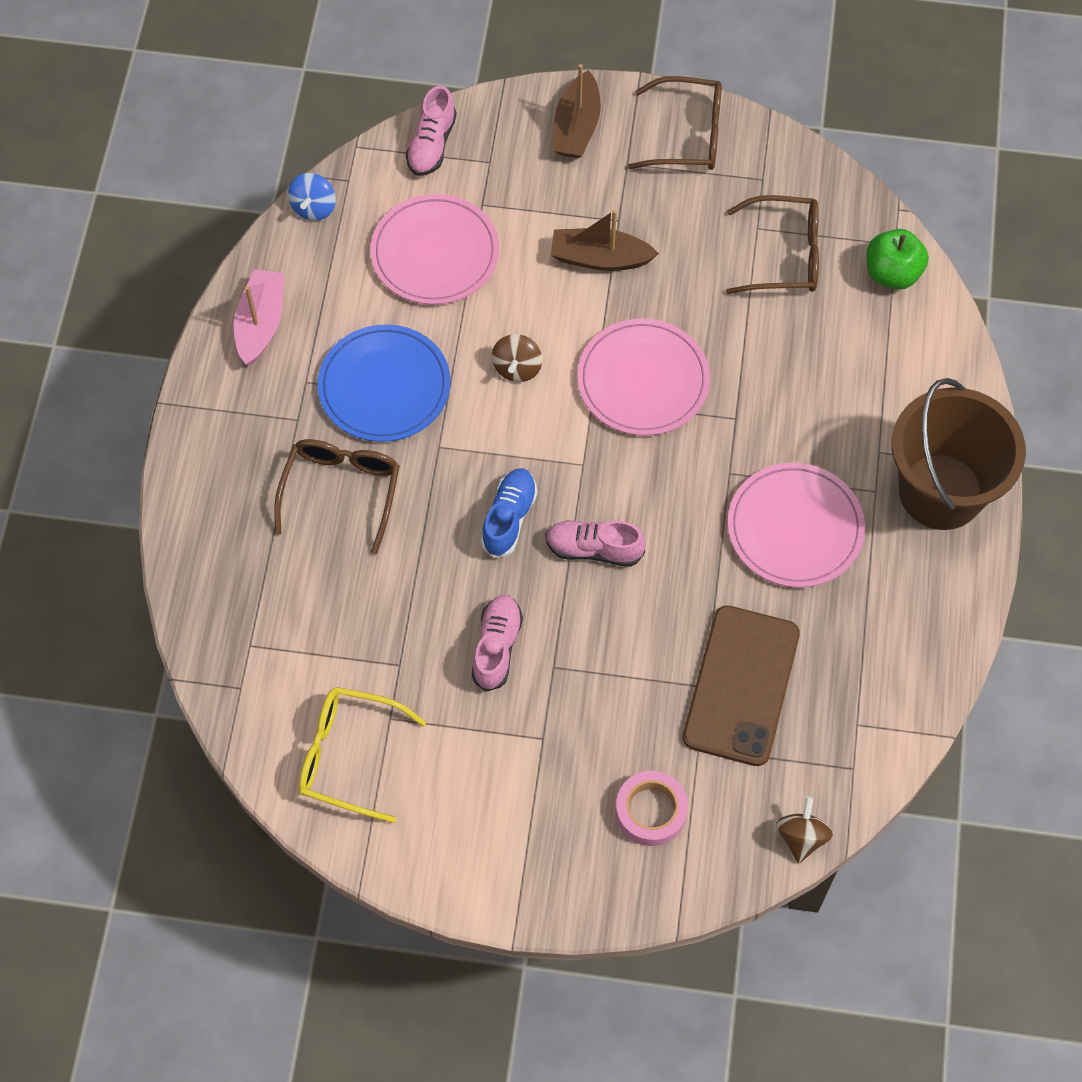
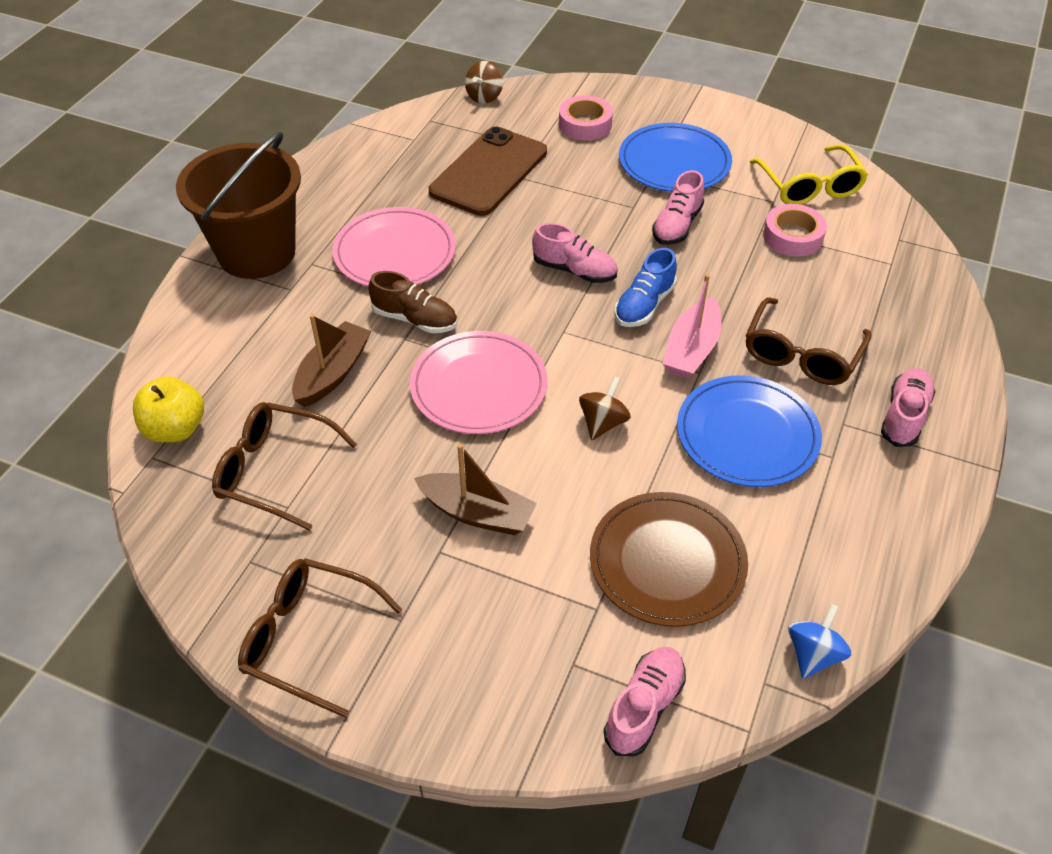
camera: 165 degrees left, 15 degrees down
(240, 440) = (904, 416): none -> pink shoe
(261, 323) = (883, 526): pink boat -> pink boat (691, 349)
(348, 756) = (809, 187): yellow glasses -> yellow glasses turned 45 degrees clockwise
(362, 661) = (792, 236): none -> pink tape
(435, 253) = (667, 561): pink plate -> brown plate
(520, 761) = (674, 162): none -> blue plate
(576, 127) = (444, 686): brown boat -> brown boat (333, 373)
(735, 443) = (415, 319): none -> brown shoe
(892, 273) = (175, 429): green apple -> yellow apple

